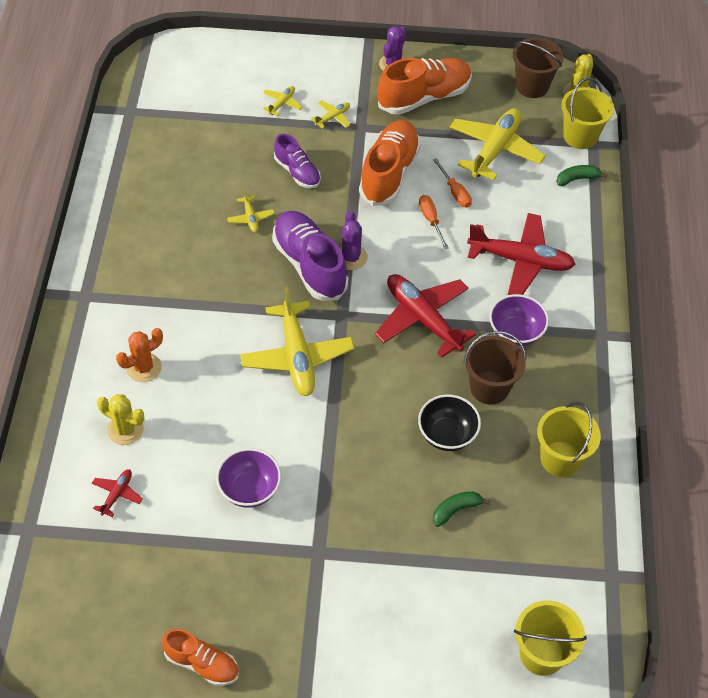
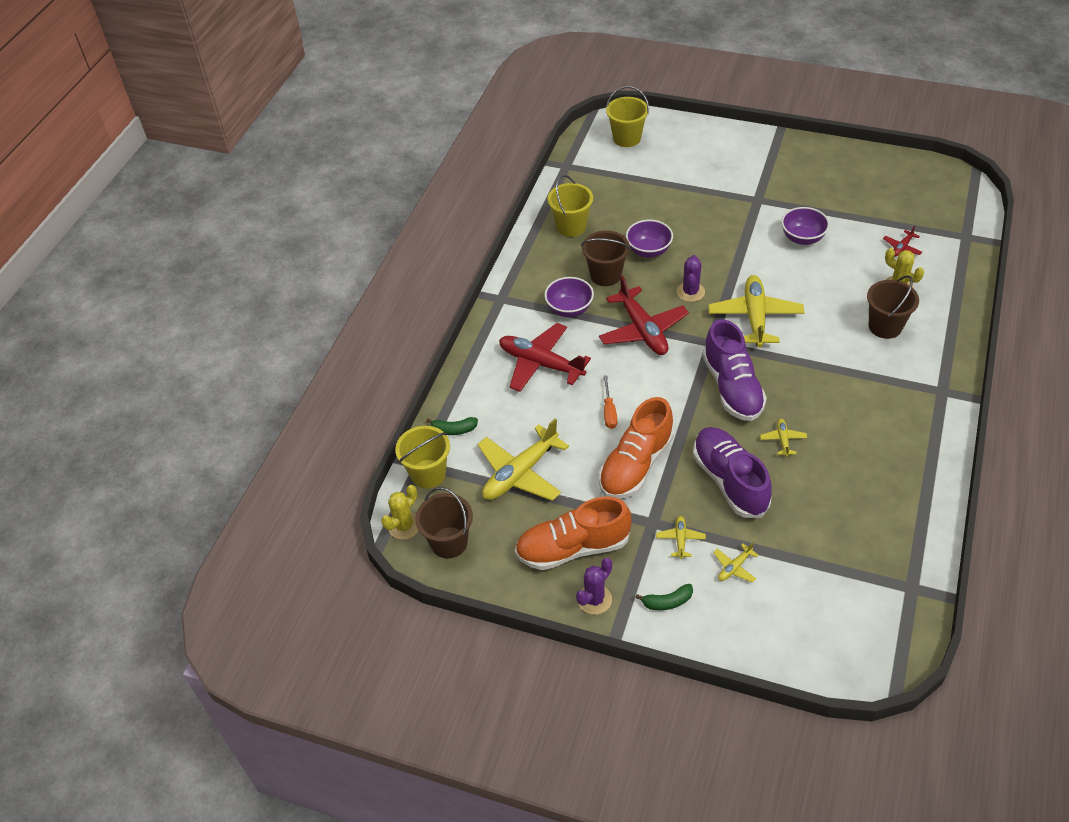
camera: 160 degrees left, 5 degrees down
(144, 368) = (885, 326): orange cactus -> brown bucket
(202, 663) = (840, 158): orange shoe -> none
(297, 172) = (729, 481): purple shoe -> purple shoe, size x1.71
(332, 117) = (680, 539): yellow plane -> yellow plane turned 120 degrees clockwise
(351, 257) = (693, 389): purple cactus -> purple cactus (690, 292)
(447, 435) = (648, 251): black bowl -> purple bowl
(455, 192) = (577, 435): orange screwdriver -> none
(456, 510) = (656, 209): green banana -> green banana (667, 602)

